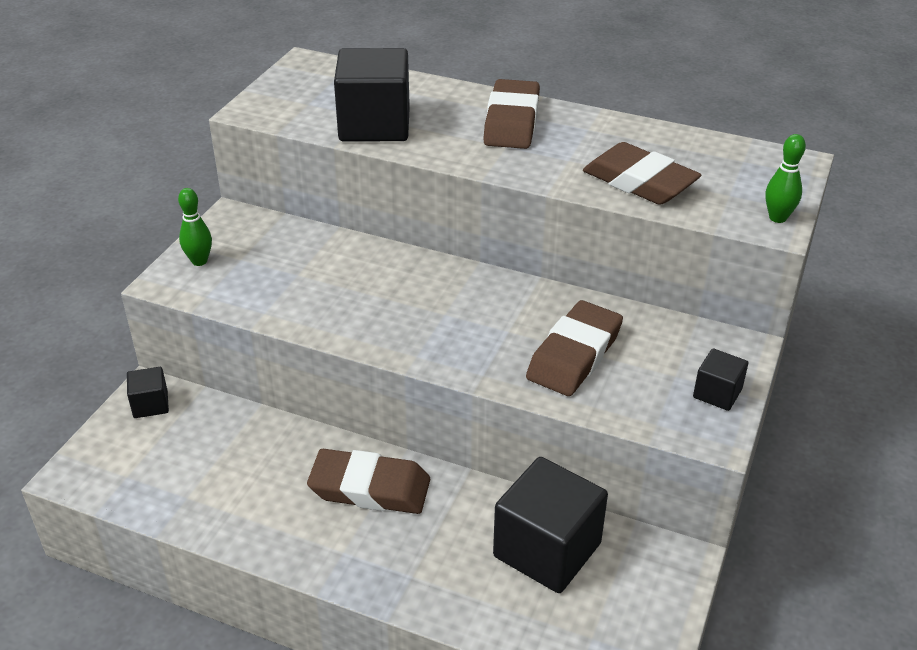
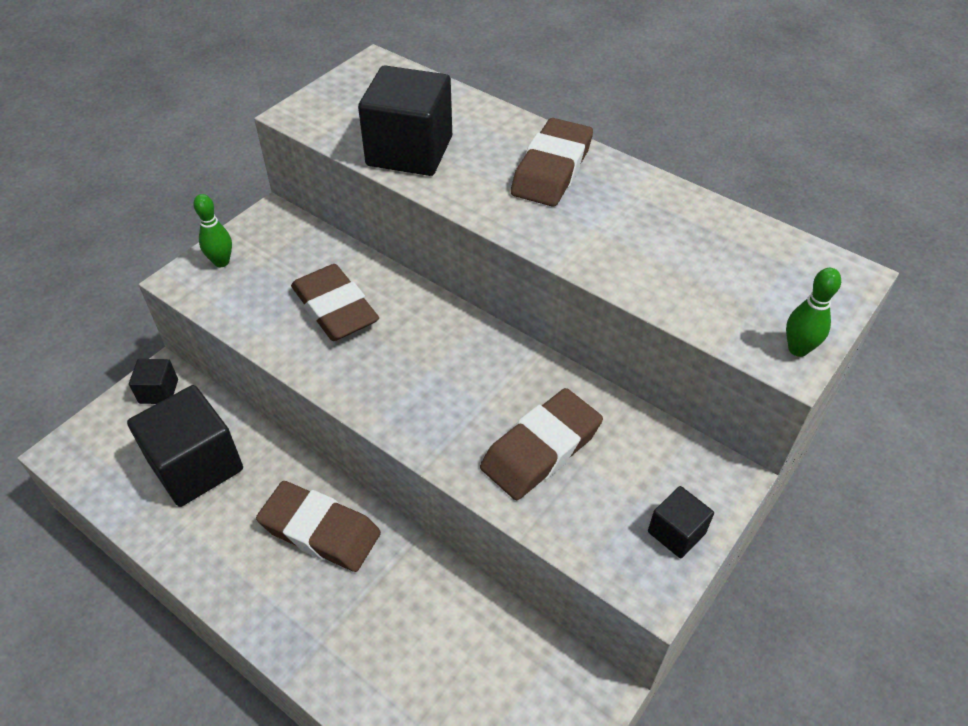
camera: 15 degrees right, 10 degrees up
(547, 550) = (464, 645): black cube -> black cube (196, 466)
(639, 182) = (658, 271): brown eraser -> brown eraser (335, 308)

